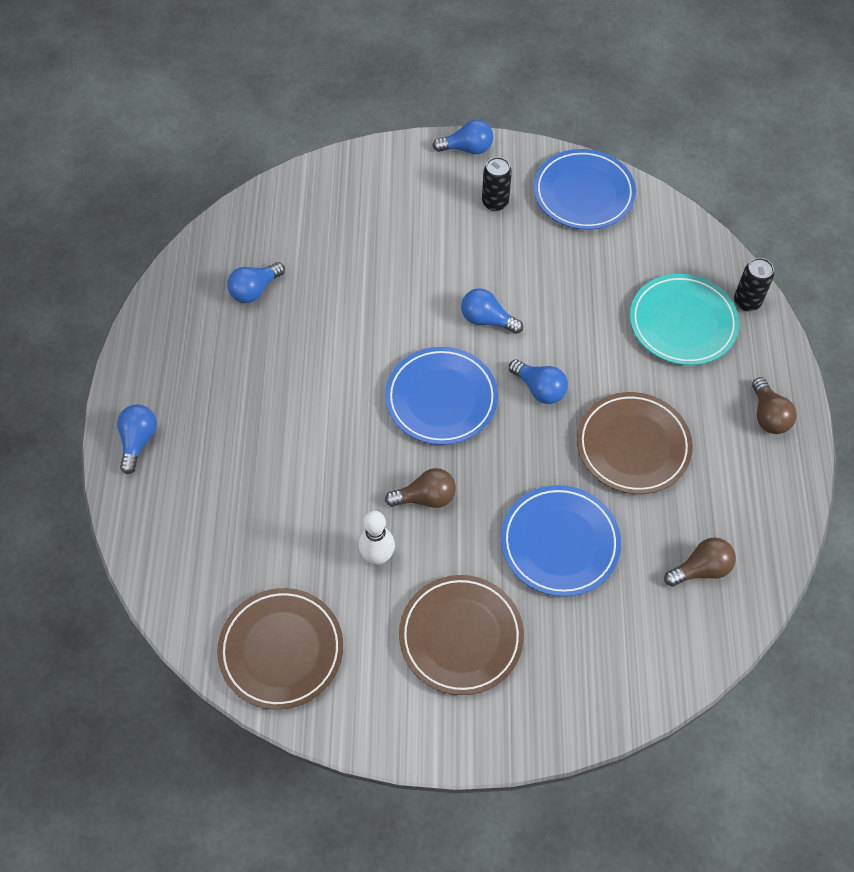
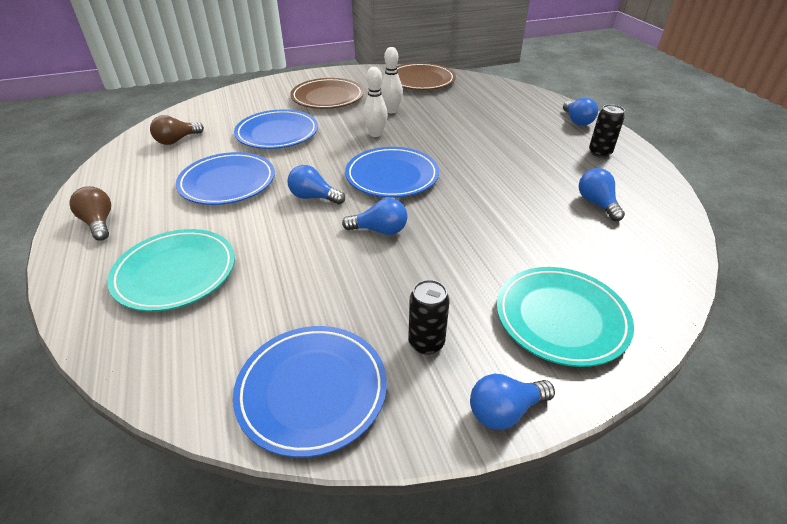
camera: 160 degrees right, 20 degrees down
(255, 290) = (597, 204): blue light bulb -> blue light bulb turned 45 degrees counterclockwise
(386, 192) = (561, 318): none -> turquoise plate
(425, 497) = (375, 134): brown light bulb -> white bowling pin
(633, 446) = (227, 182): brown plate -> blue plate
(747, 302) = (92, 311): black can -> black can (599, 153)

